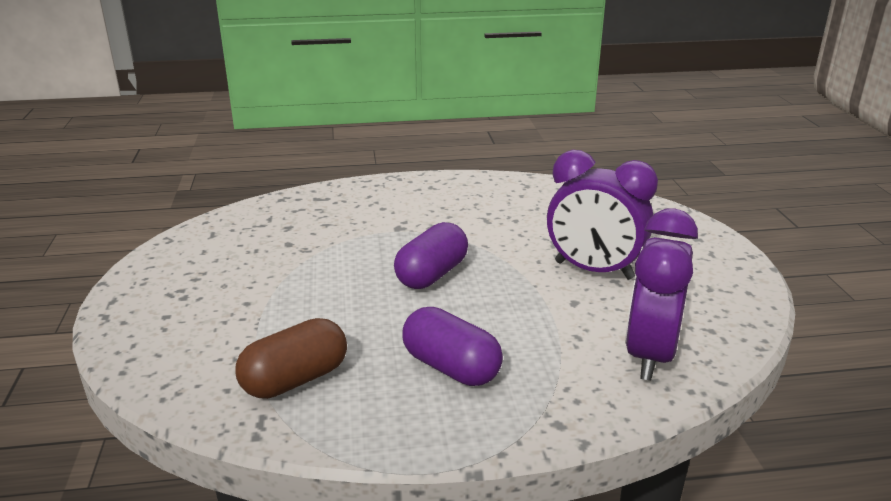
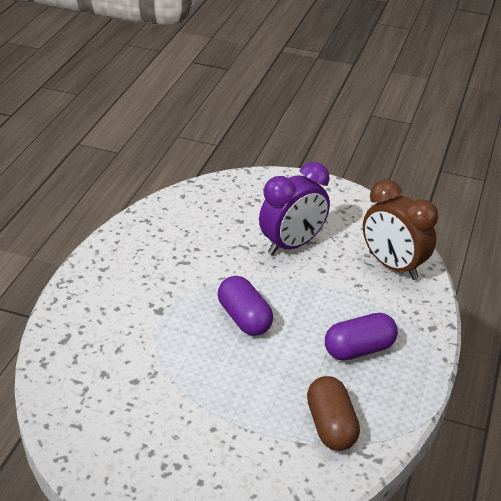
camera: 65 degrees left, 10 degrees up
(650, 355) = (393, 266): purple clock -> brown clock

